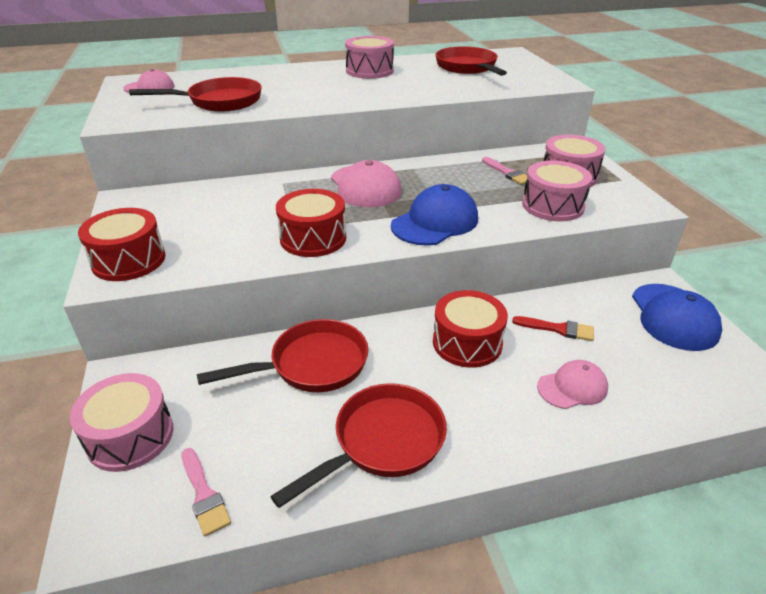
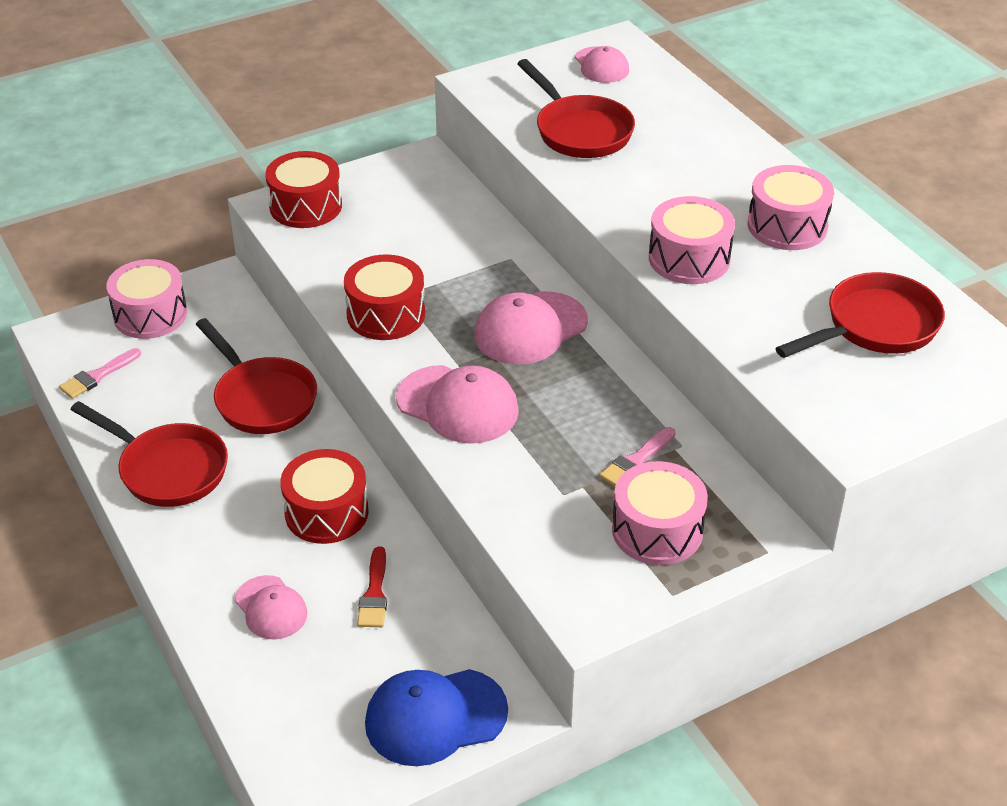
camera: 75 degrees right, 5 degrees up
(435, 222) = (458, 405): blue cap -> pink cap
(552, 206) = (546, 514): pink drum -> pink drum (689, 258)

